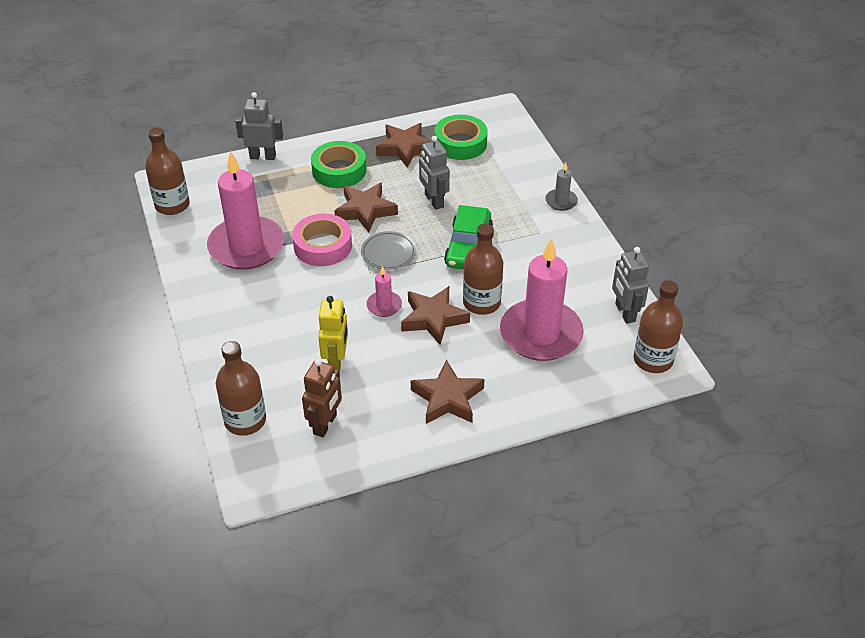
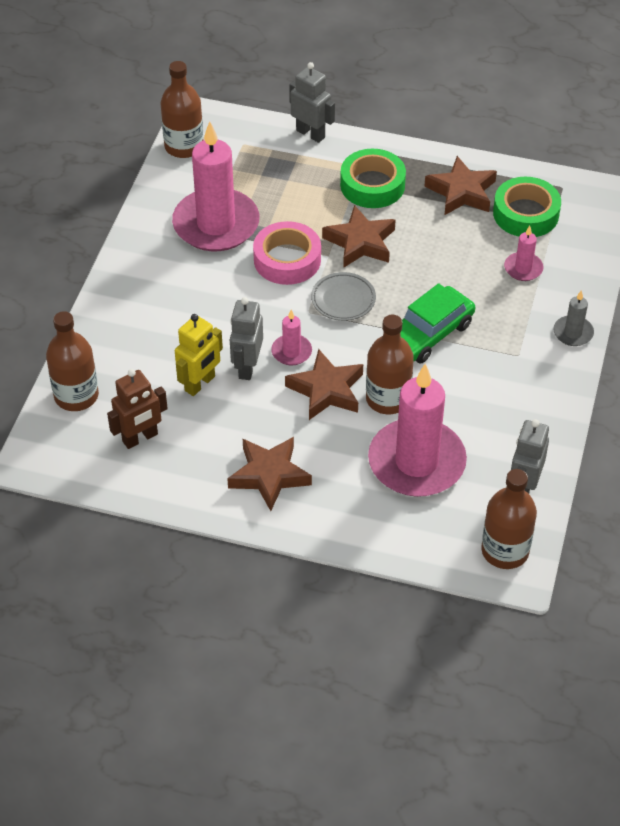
camera: 35 degrees right, 5 degrees up
(433, 201) = (438, 265): grey robot -> grey robot (247, 367)
(491, 177) = (523, 268): none -> pink candle

